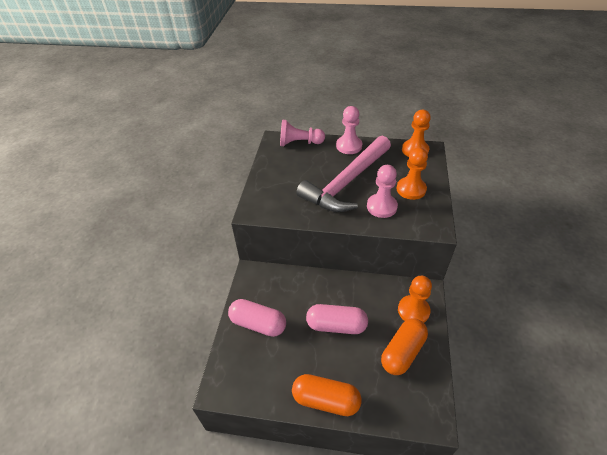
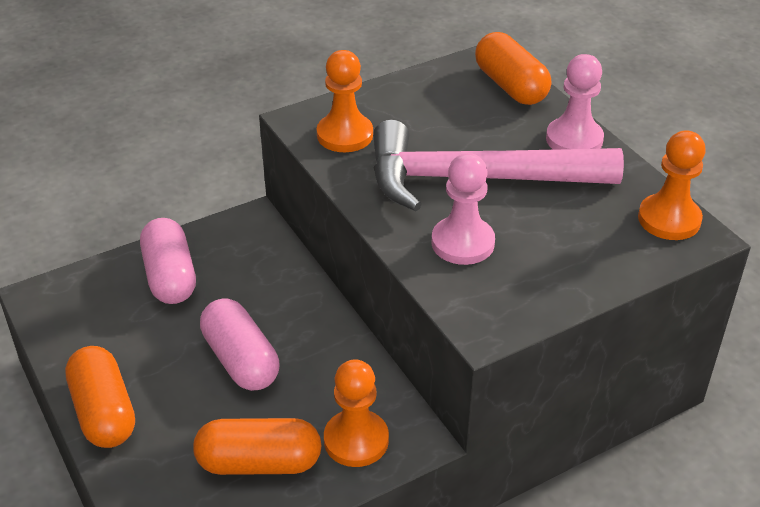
camera: 50 degrees right, 5 degrees down
(299, 143) = (510, 86): pink pawn -> orange capsule
(411, 189) = (549, 258): orange pawn -> orange pawn (345, 135)

